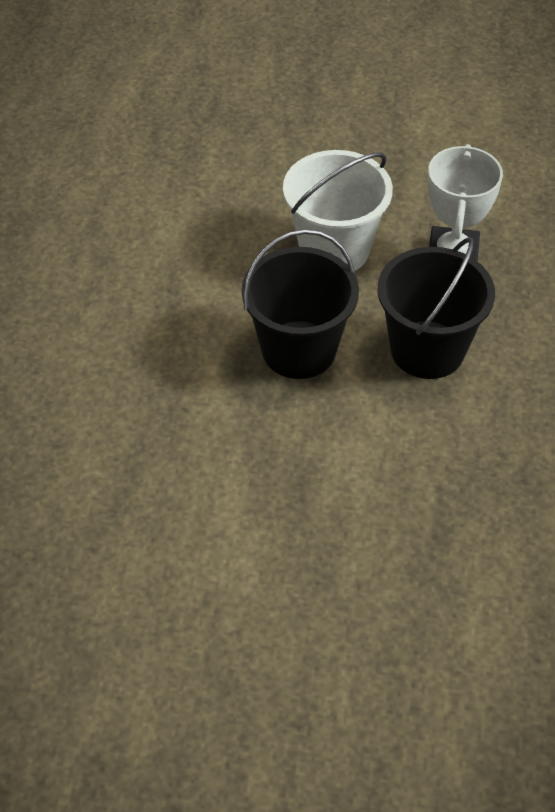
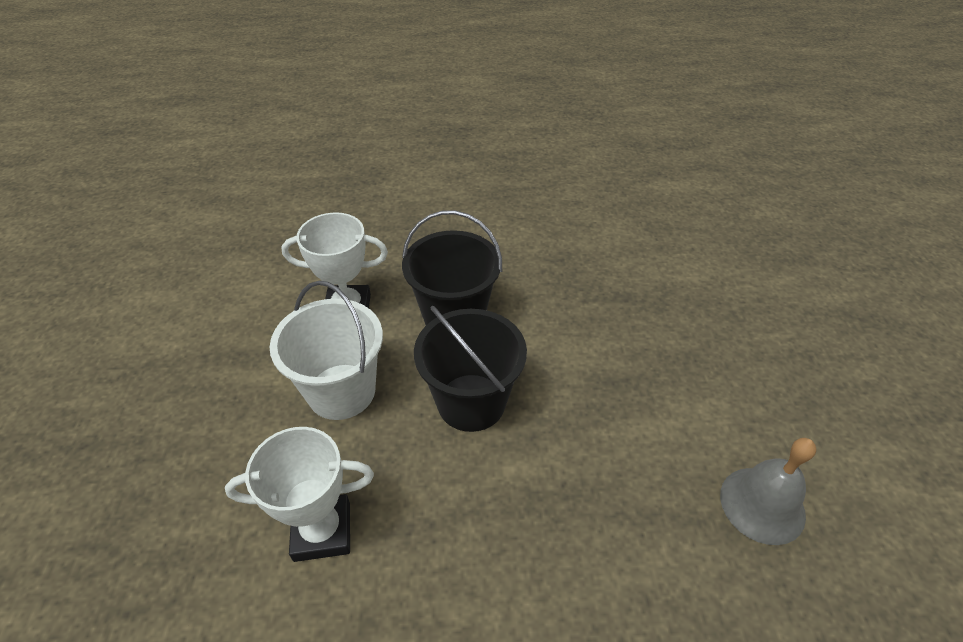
camera: 100 degrees left, 5 degrees down
(114, 573) = (762, 505): none -> grey bell
(187, 235) = (322, 531): none -> white trophy

